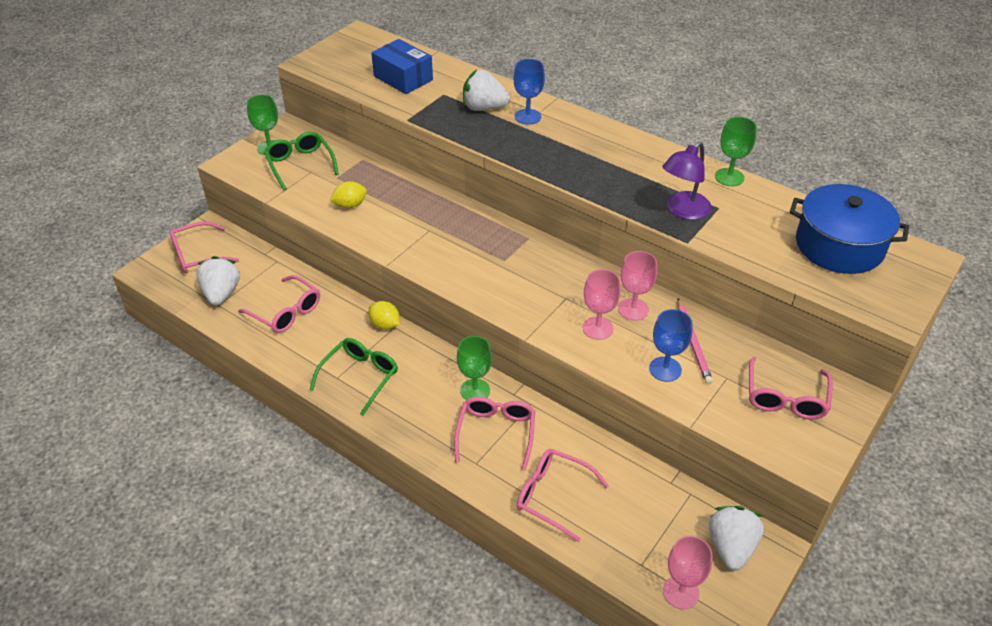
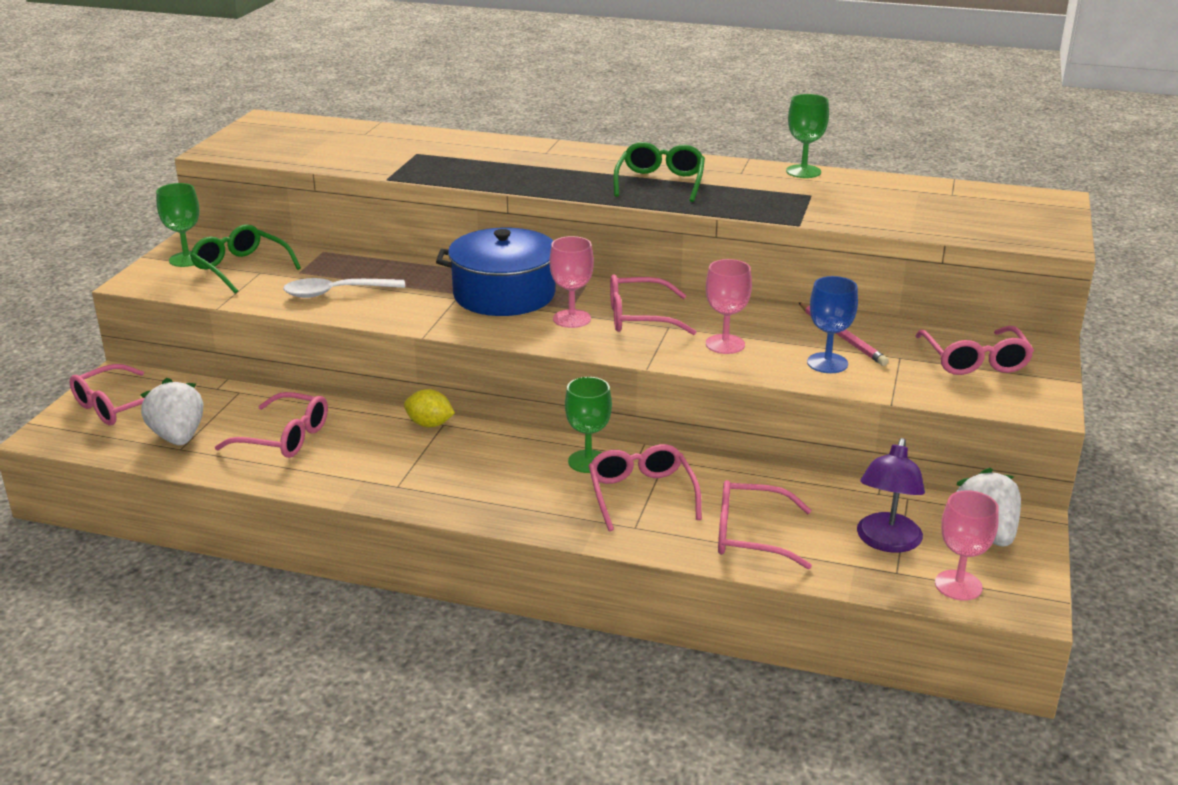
camera: 20 degrees left, 15 degrees down
(350, 205) = (336, 293): yellow lemon -> white spoon
(360, 377) = (428, 479): green glasses -> green glasses (660, 182)
(403, 78) = (354, 147): blue box -> none
(484, 108) = (476, 157): white strawberry -> none
(528, 117) = (535, 157): blue goblet -> none
(549, 283) = (639, 318): none -> pink glasses
(633, 309) = (754, 322): pink goblet -> pink goblet (572, 319)
(683, 211) = (774, 203): purple lamp -> purple lamp (886, 542)
(839, 245) = (960, 203): blue pot -> blue pot (504, 294)

